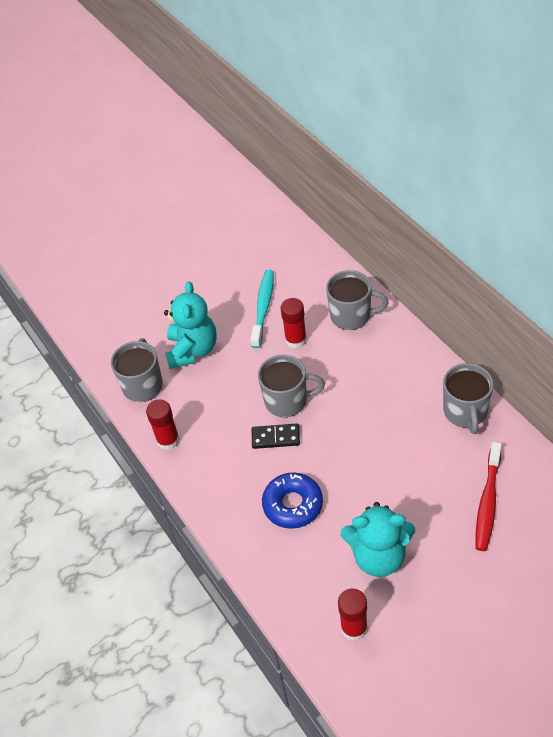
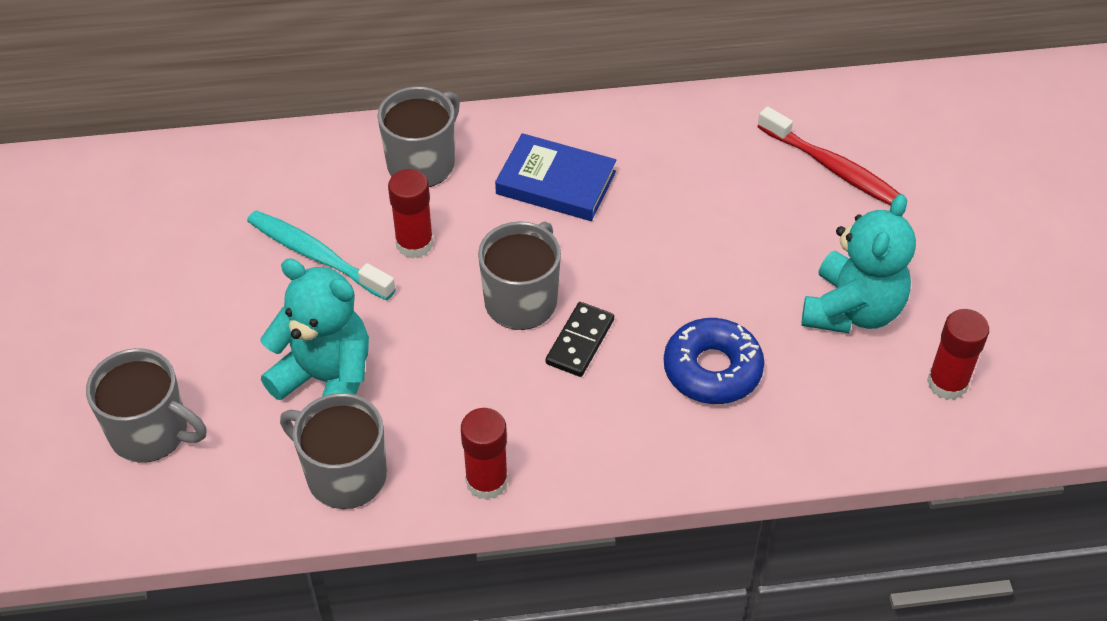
camera: 70 degrees left, 0 degrees up
(378, 376) = (556, 183): none -> blue book
(465, 412) = (681, 125): grey mug -> grey mug (151, 433)

